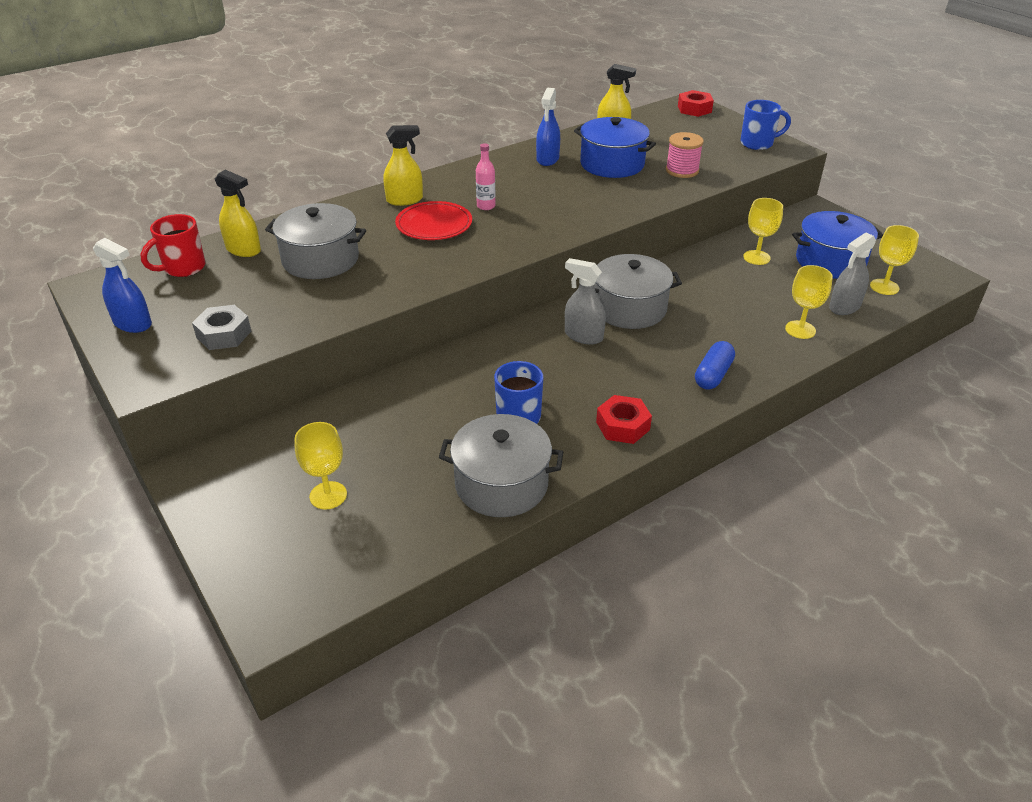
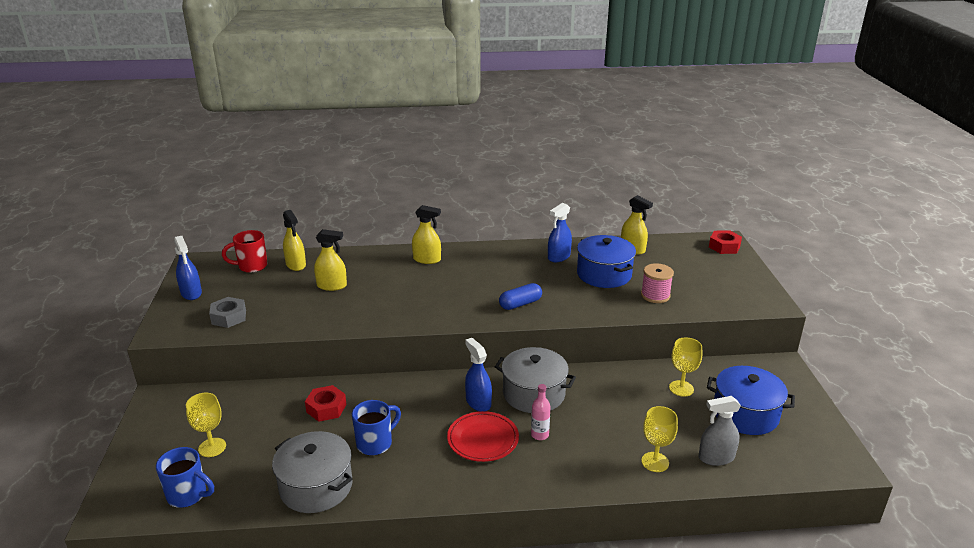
camera: 30 degrees right, 10 degrees down
(320, 259) = (332, 286): grey pot -> yellow spray bottle
(434, 225) = (426, 283): red plate -> red plate (483, 439)
(486, 206) = (475, 280): pink bottle -> pink bottle (539, 435)
(583, 336) = (478, 402): grey spray bottle -> blue spray bottle
(623, 426) = (436, 481): red nut -> red nut (326, 408)
(713, 375) = (544, 470): blue capsule -> blue capsule (520, 304)
(758, 144) = (748, 291): blue mug -> blue mug (188, 495)
(884, 287) = (773, 454): yellow goblet -> none

